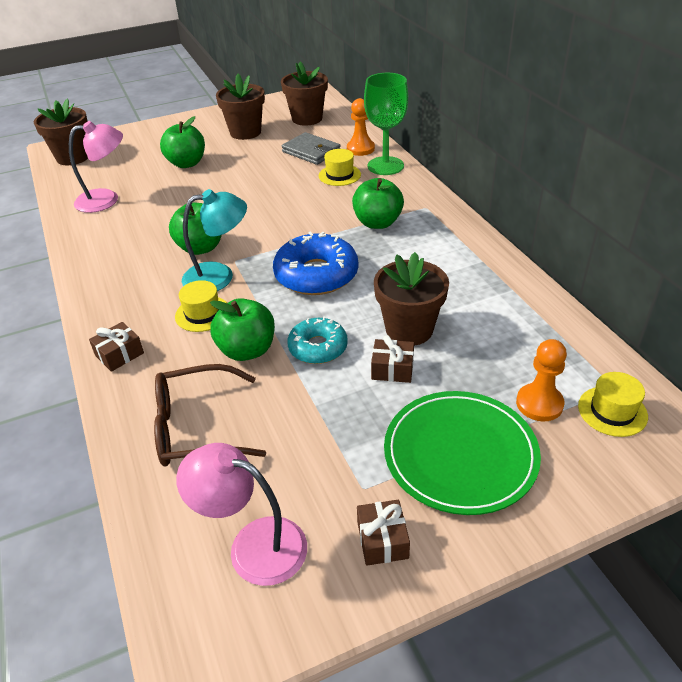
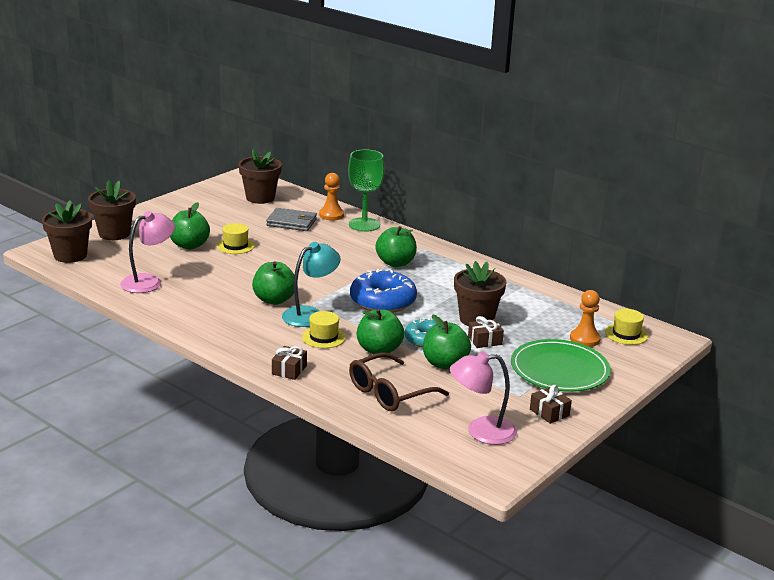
camera: 30 degrees left, 15 degrees down
(245, 132) = (215, 215): brown flower pot -> brown flower pot (114, 233)
(308, 396) = (445, 364): none -> green apple
(339, 175) = (333, 236): yellow hat -> yellow hat (235, 246)

